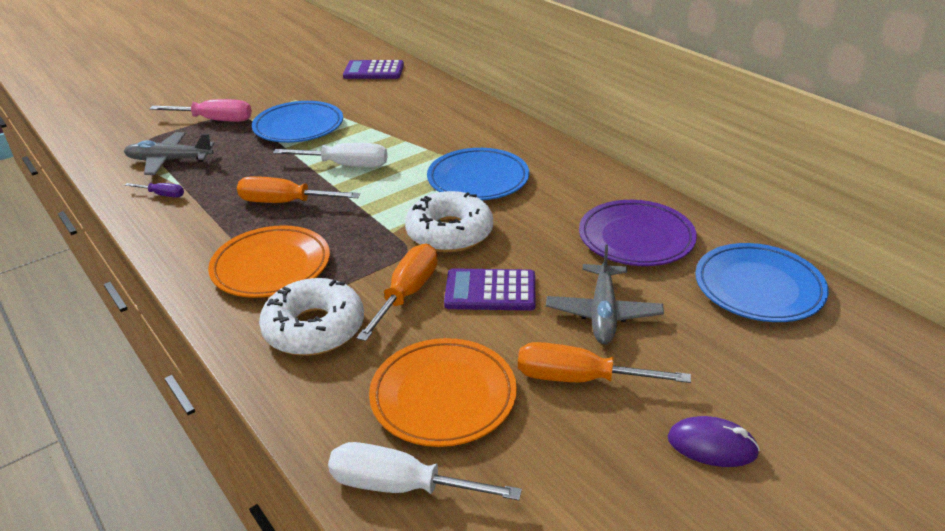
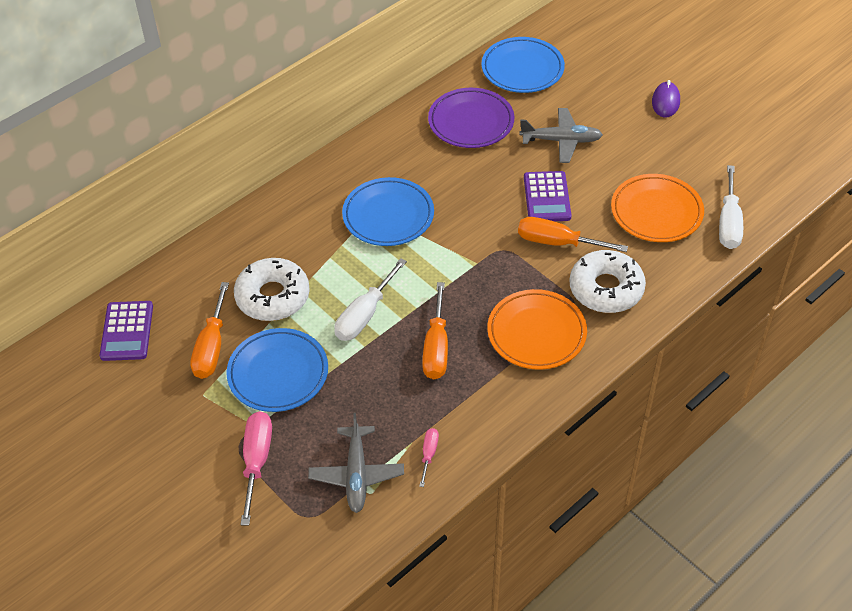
camera: 95 degrees left, 15 degrees up
(162, 195) = (429, 454): purple screwdriver -> pink screwdriver
(346, 165) = (364, 315): white screwdriver -> white screwdriver turned 150 degrees counterclockwise
(449, 232) = (474, 226): white donut -> white donut (273, 296)
(579, 379) = (626, 152): orange screwdriver -> orange screwdriver (211, 347)

